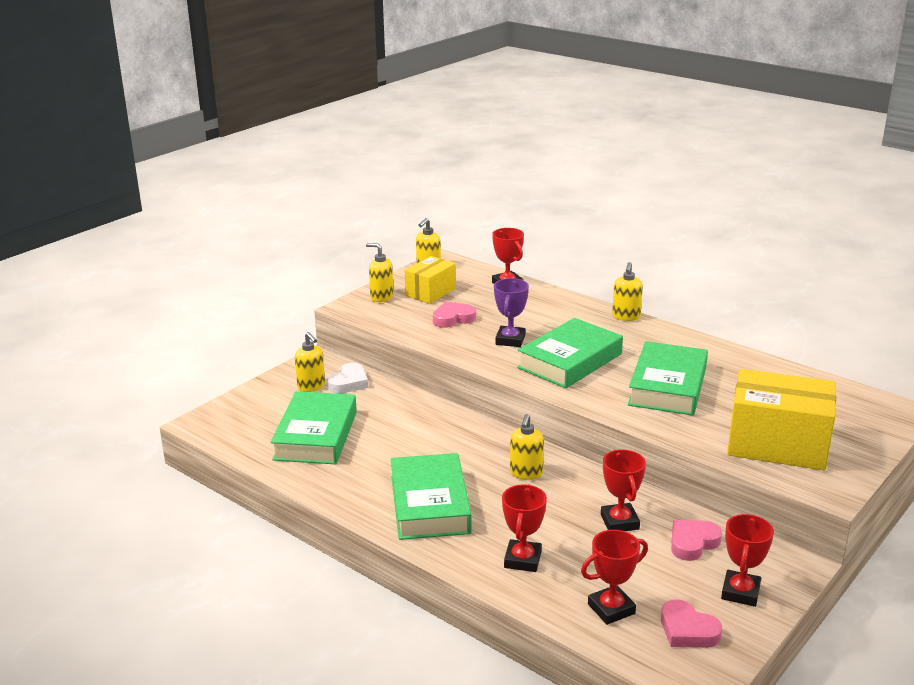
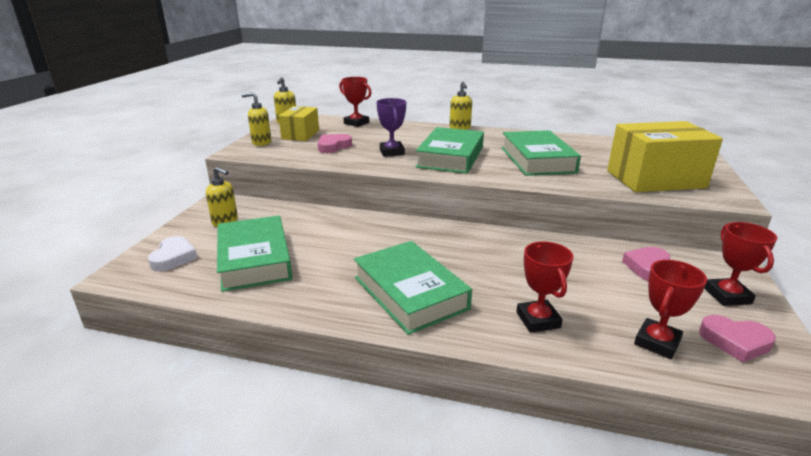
camera: 25 degrees left, 0 degrees up
(349, 383) = (259, 212): white heart -> white heart (173, 257)
(526, 473) = (469, 247): yellow soap dispenser -> none
(619, 522) = (579, 266): red trophy -> none

